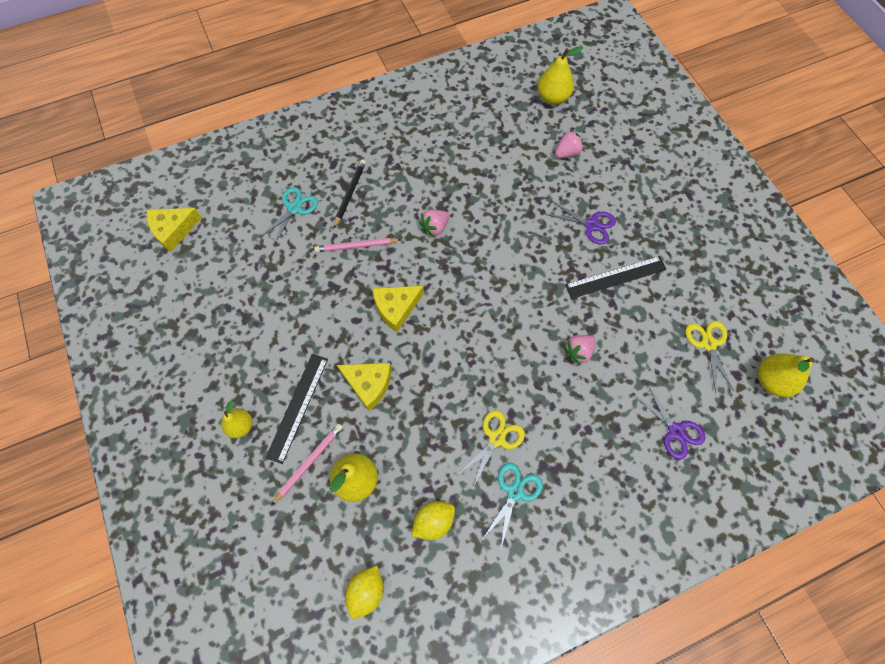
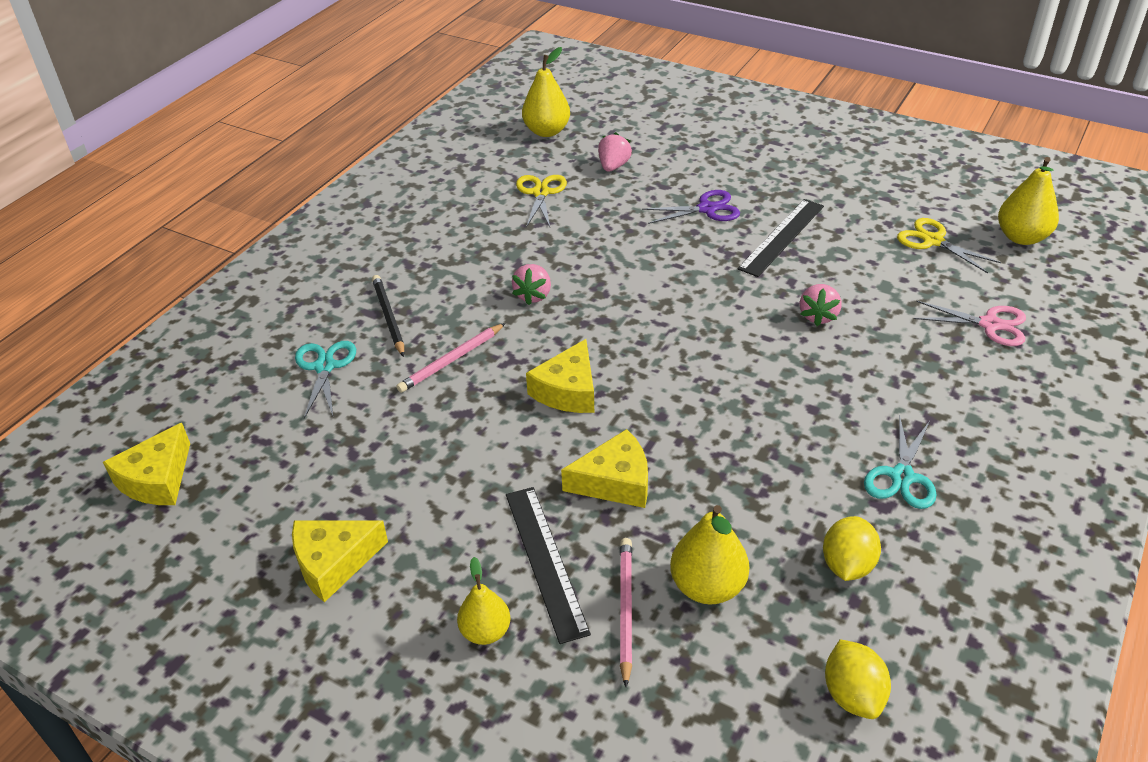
camera: 35 degrees left, 25 degrees down
(209, 336) = (333, 562): none -> yellow cheese
(496, 438) = (824, 441): yellow scissors -> yellow scissors (541, 193)
(515, 492) = (902, 476): turquoise scissors -> turquoise scissors turned 150 degrees counterclockwise
(675, 431) = (990, 324): purple scissors -> pink scissors

